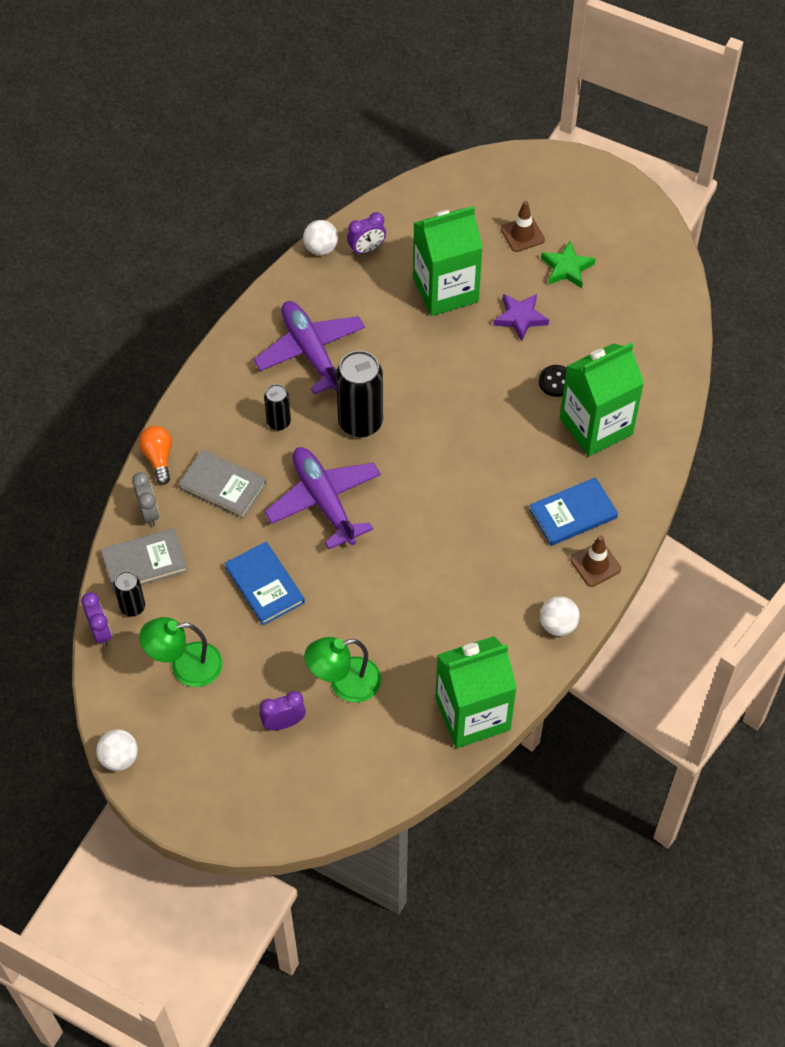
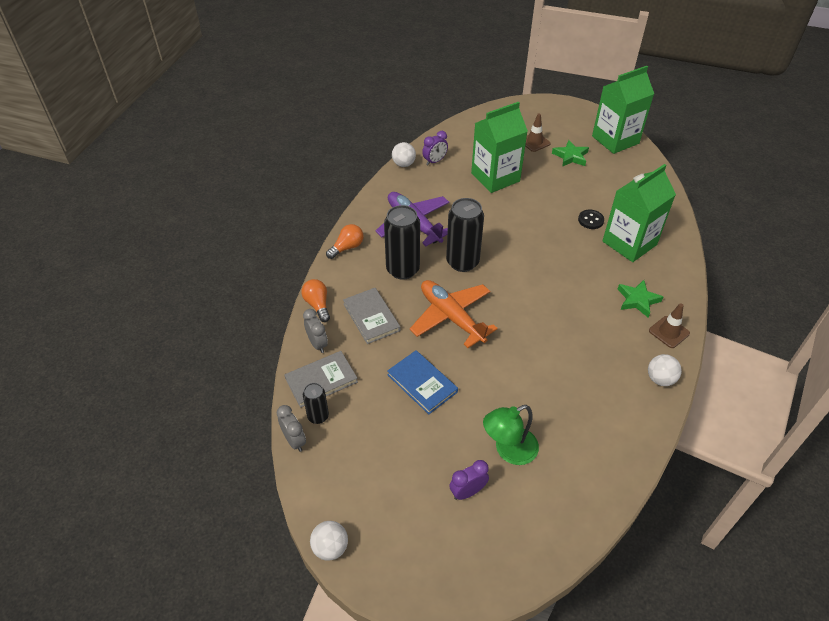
camera: 10 degrees left, 10 degrees down
(100, 632) = (294, 440): purple clock -> grey clock
(185, 666) = (372, 457): green lamp -> none
(213, 377) = (347, 247): none -> orange light bulb
(223, 486) = (371, 317): grey book -> grey book turned 45 degrees clockwise
(279, 422) = (402, 269): black can -> black can, size x1.85
(324, 501) = (451, 317): purple plane -> orange plane
(472, 714) = (621, 459): green carton -> green carton (615, 140)
(520, 318) = (551, 187): purple star -> none
(573, 513) = (637, 300): blue book -> green star

